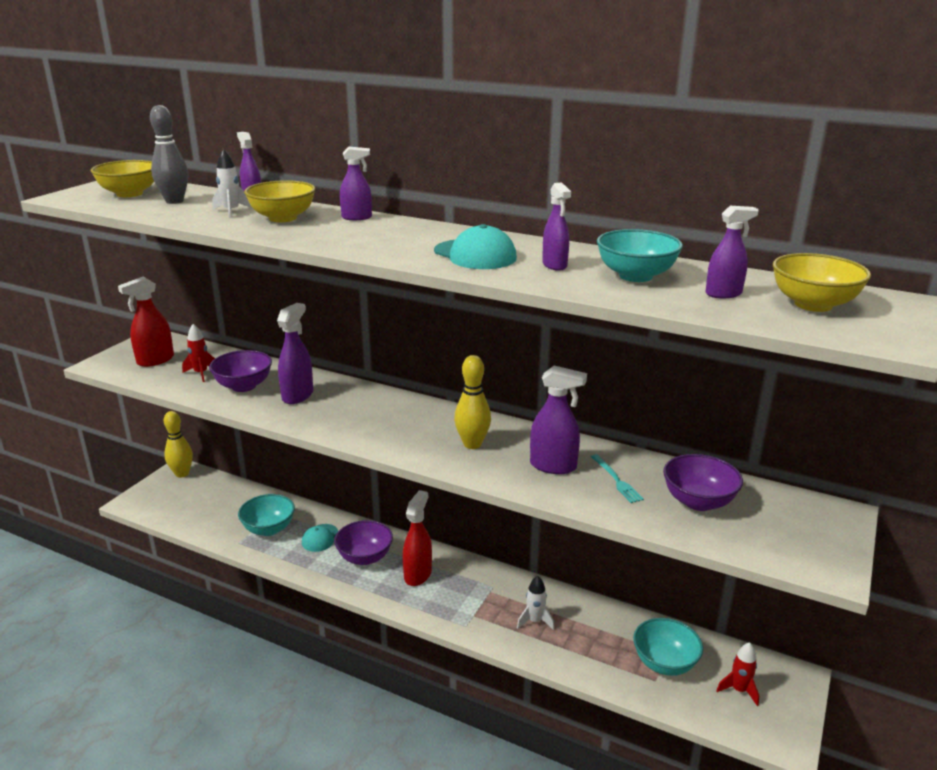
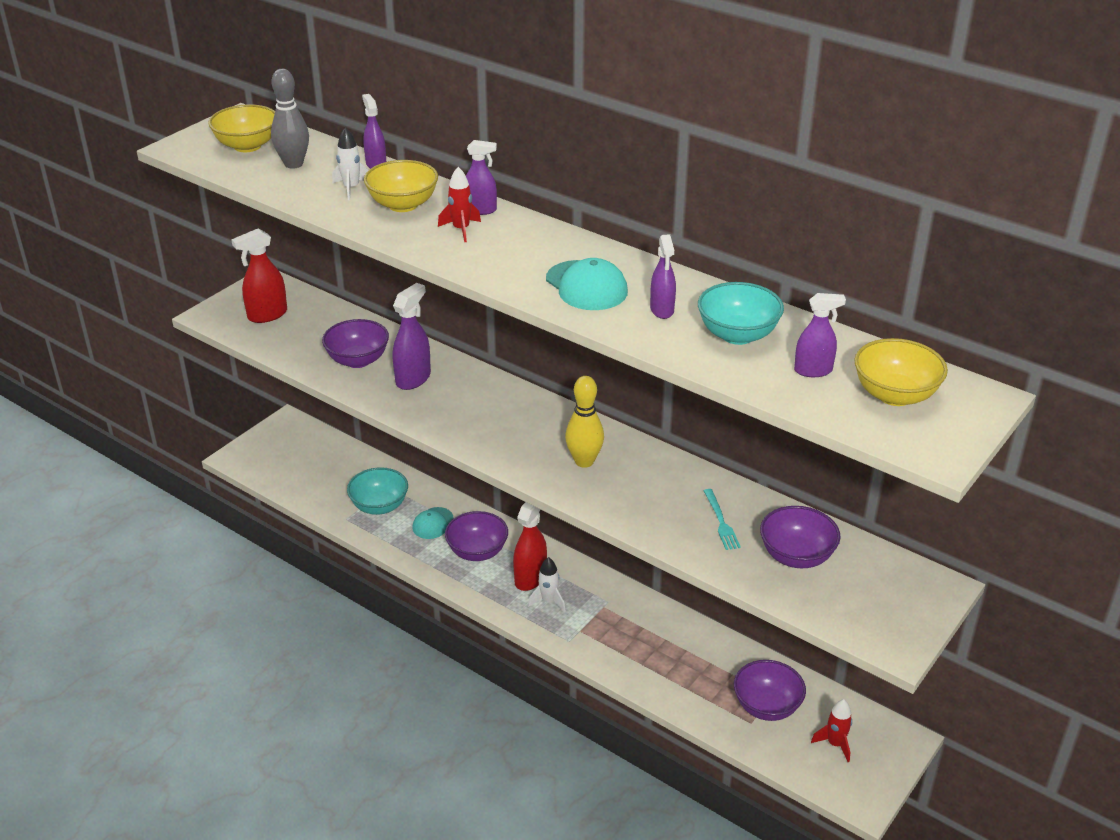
camera: 10 degrees right, 10 degrees up
(182, 474) = (291, 427): yellow bowling pin -> none
(201, 373) = (314, 338): red rocket -> red rocket (461, 230)
(535, 621) = (643, 645): white rocket -> white rocket (548, 601)
(553, 466) = (661, 497): purple spray bottle -> none
(664, 663) = (766, 706): turquoise bowl -> purple bowl

